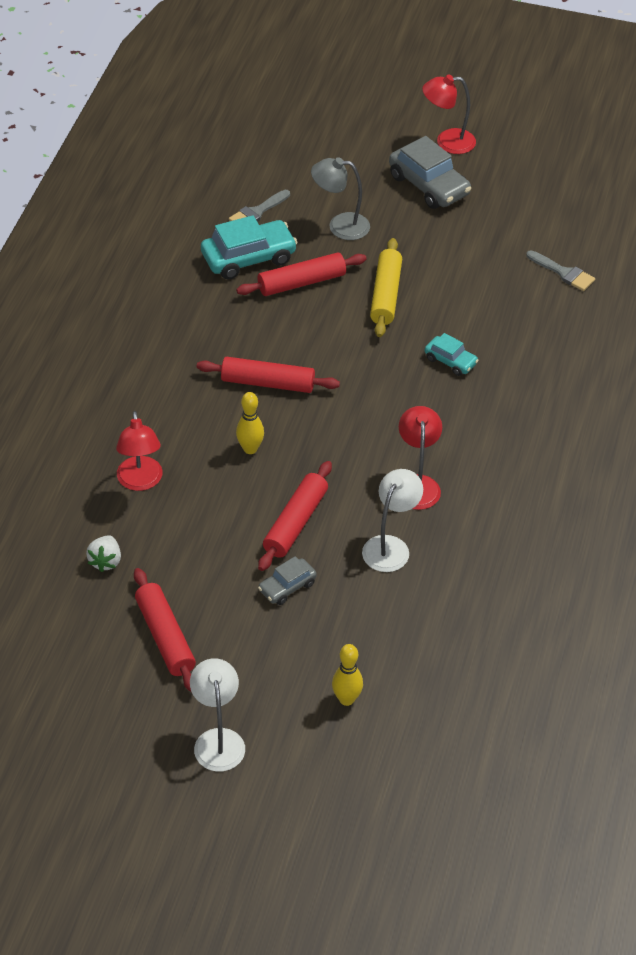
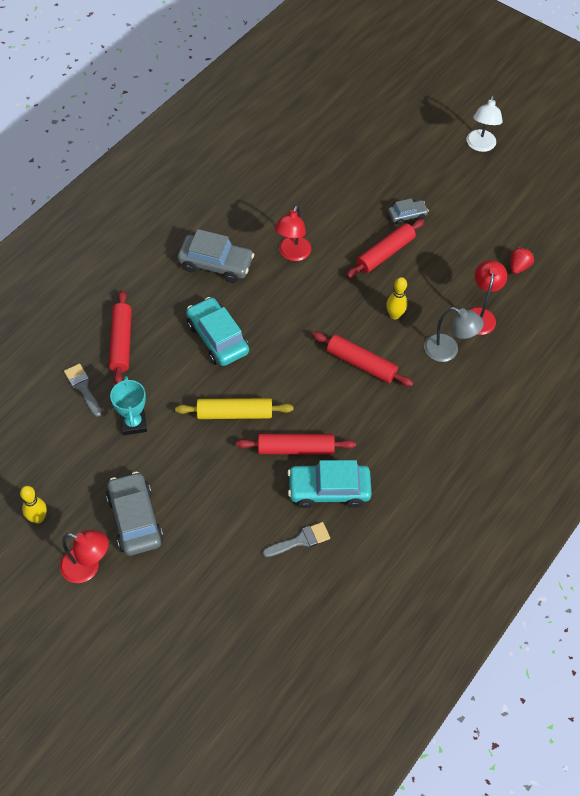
camera: 160 degrees left, 10 degrees up
(105, 561) = (518, 266): white strawberry -> red strawberry
(165, 637) = (493, 209): red rolling pin -> red rolling pin (121, 342)
(340, 226) = (236, 499): grey lamp -> grey lamp (448, 351)
(346, 699) = (399, 144): yellow bowling pin -> yellow bowling pin (38, 518)
(385, 295) = (234, 413): yellow rolling pin -> yellow rolling pin turned 60 degrees clockwise
(390, 546) = (330, 220): white lamp -> none
(450, 361) = (217, 338): turquoise car -> turquoise car, size x1.82
(486, 257) = (133, 423): none -> turquoise trophy
(506, 442) = (216, 264): none -> grey car

